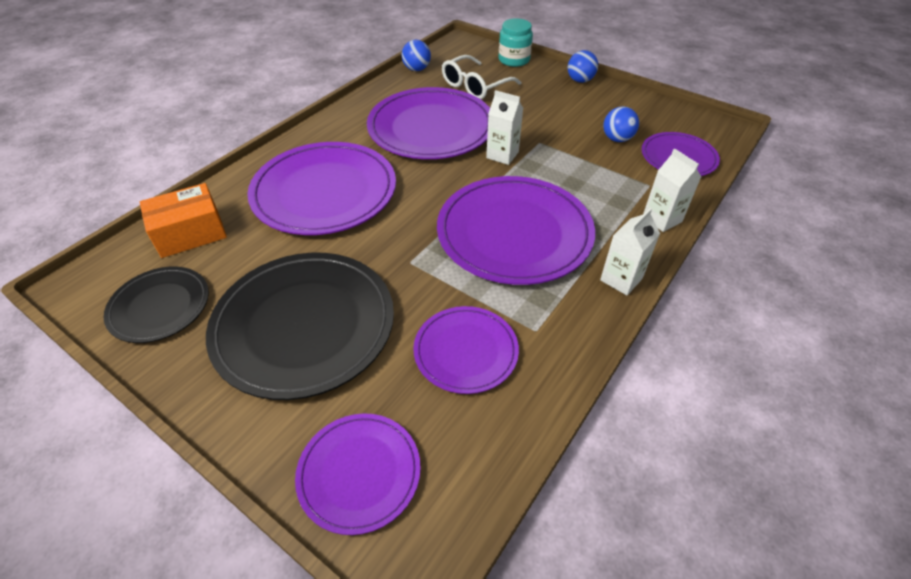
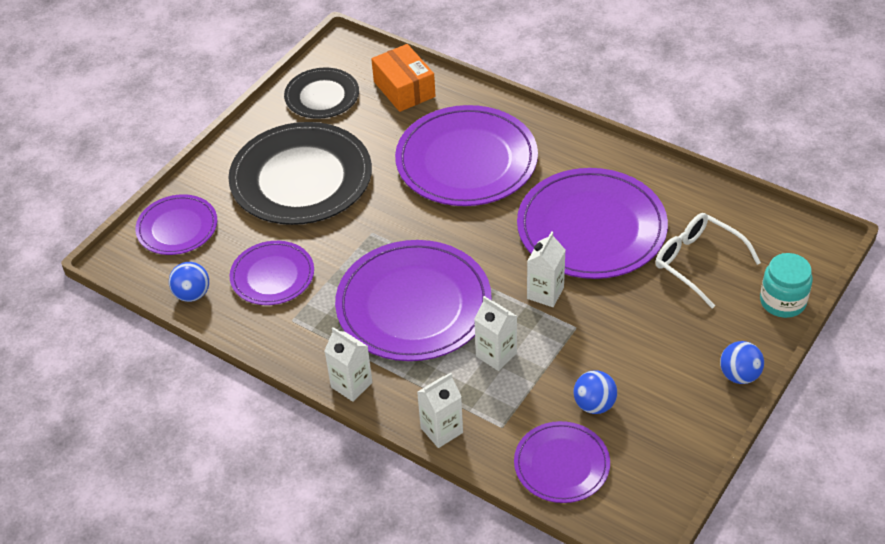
camera: 90 degrees right, 0 degrees up
(416, 69) = (728, 202): blue ball -> blue ball (192, 294)
(572, 184) = (496, 354): none -> white carton

